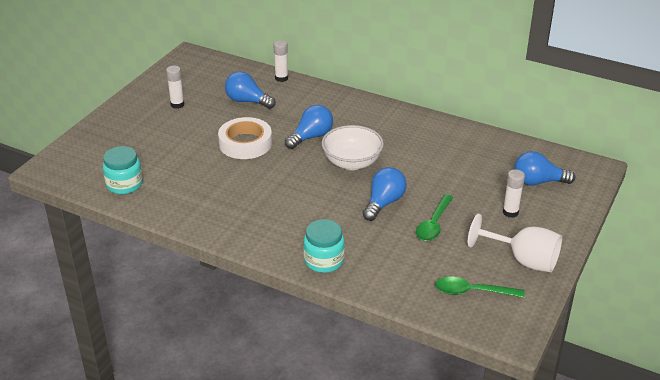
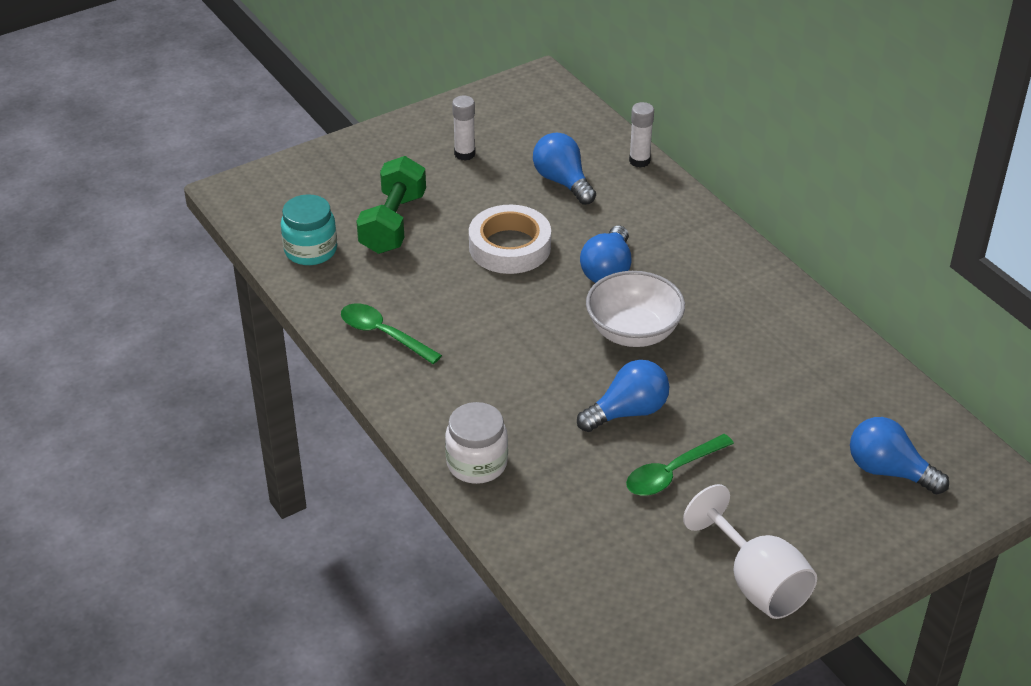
camera: 30 degrees right, 5 degrees up
(165, 153) = (393, 223): none -> green dumbbell
(311, 137) = (607, 270): blue light bulb -> blue light bulb turned 120 degrees clockwise
(324, 260) = (477, 463): turquoise jar -> white jar
(472, 292) = (641, 597): green spoon -> green spoon (383, 334)
(510, 212) = (802, 502): white glue stick -> none

